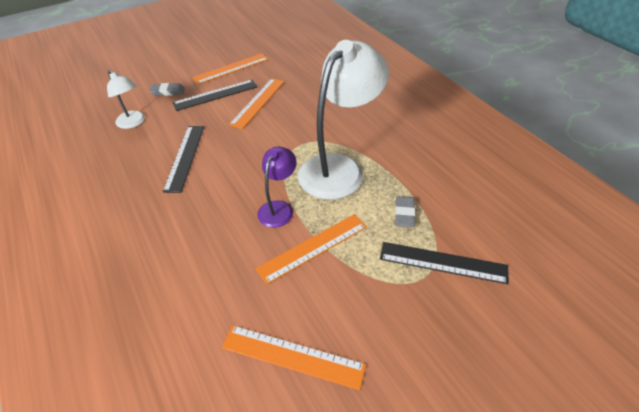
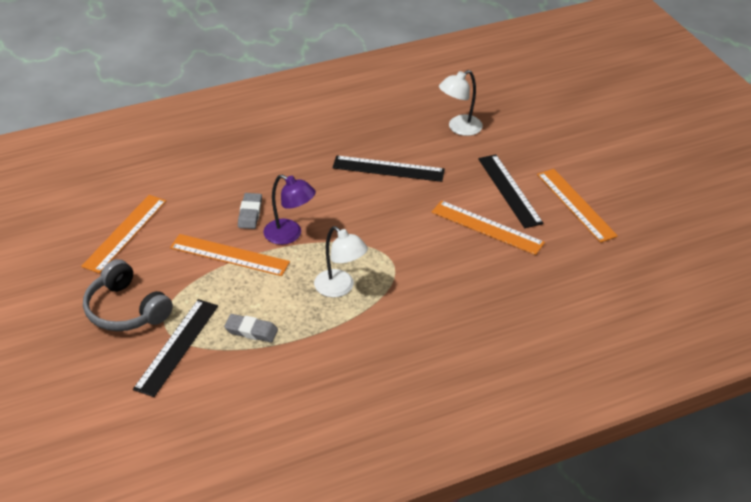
camera: 95 degrees right, 5 degrees down
(168, 92) = (522, 150): grey eraser -> grey eraser (250, 213)
(313, 247) = (229, 255): orange ruler -> orange ruler turned 45 degrees counterclockwise
(339, 168) = (340, 288): white lamp -> white lamp, size x0.51
(412, 319) = (125, 310): none -> grey headphones

